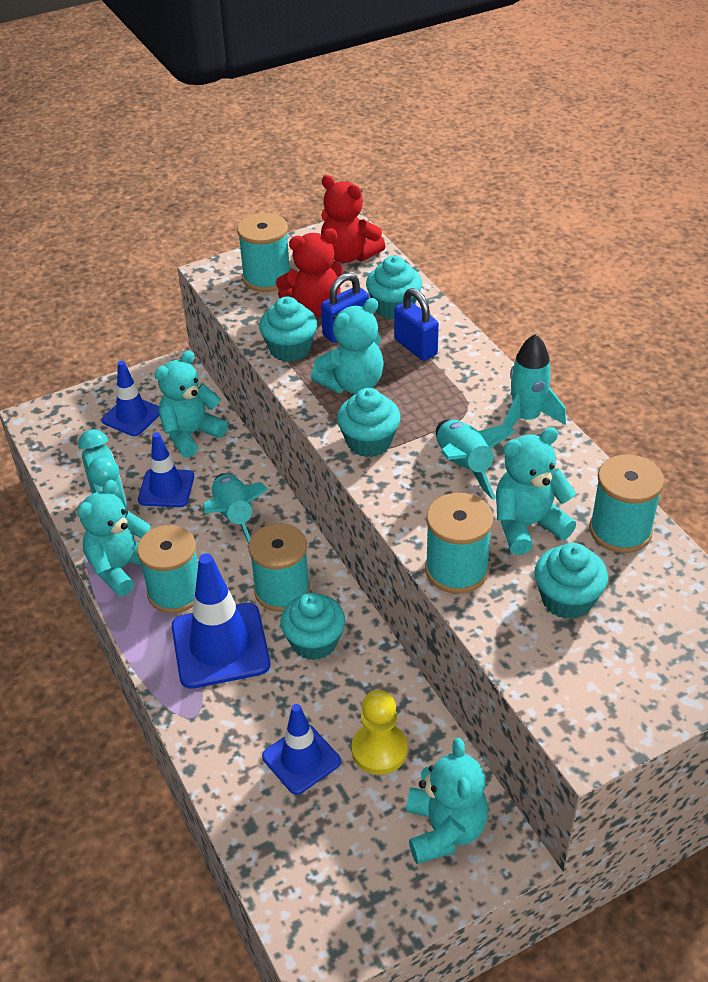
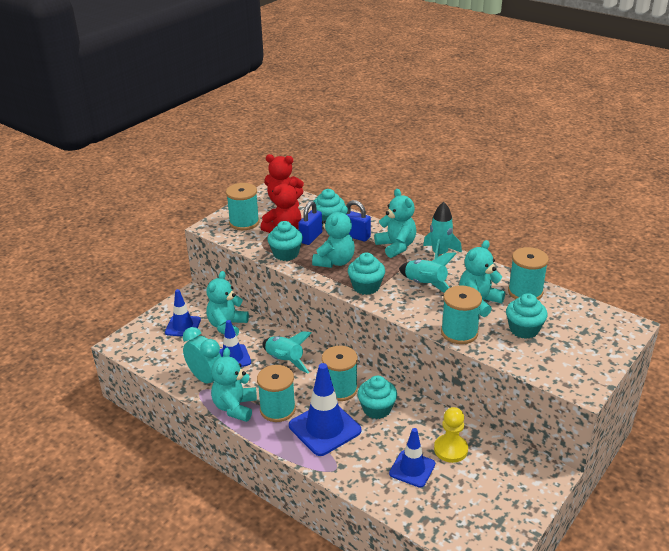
camera: 25 degrees left, 10 degrees down
(444, 830) = (512, 475): turquoise teddy bear -> turquoise teddy bear (396, 246)

